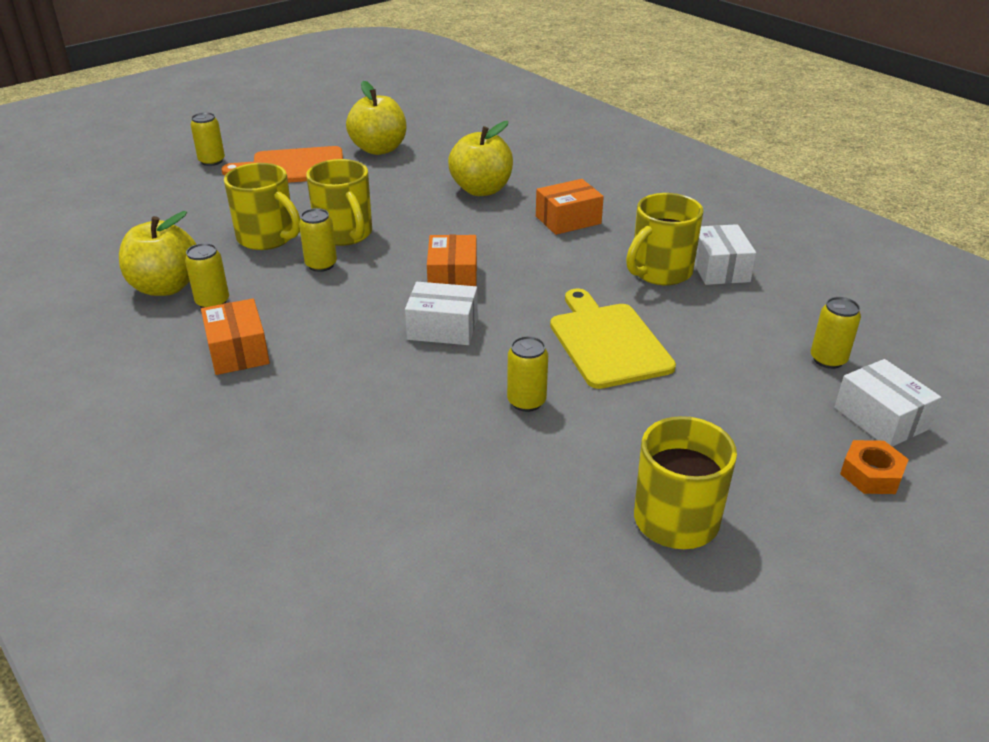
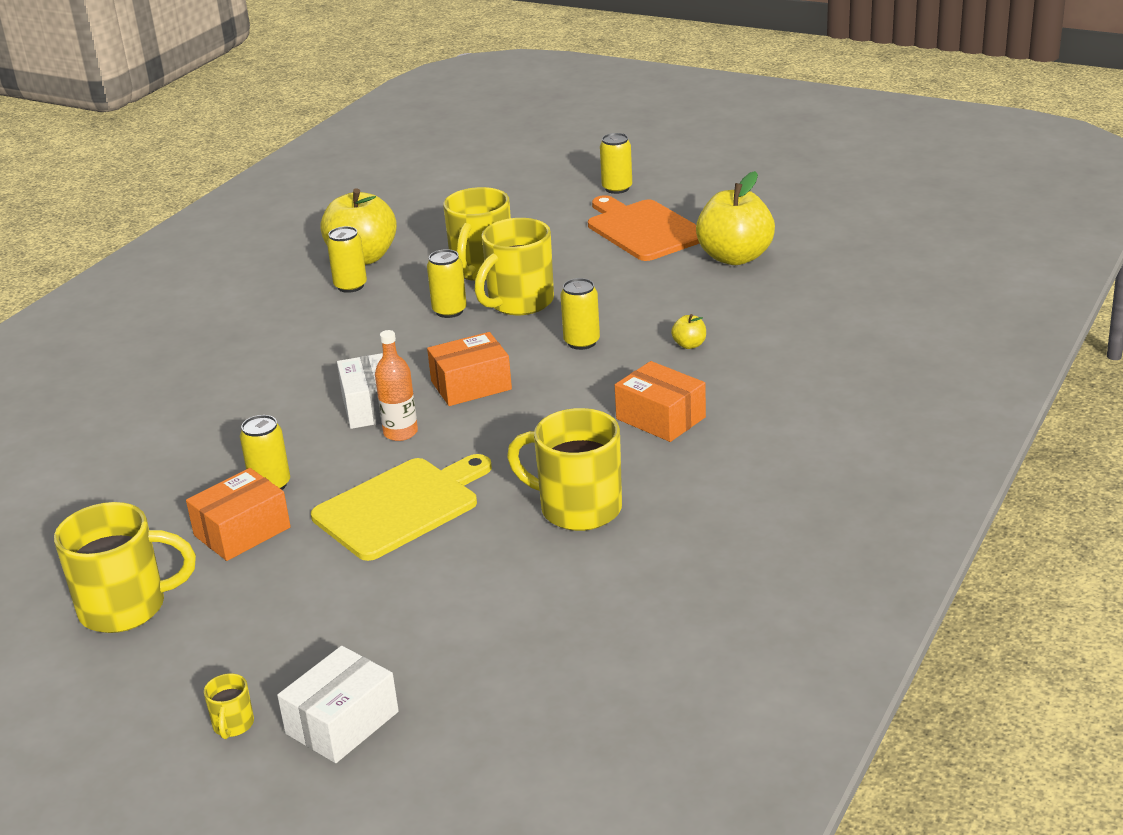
camera: 70 degrees right, 5 degrees down
(238, 351) = (281, 324): orange box -> orange box (242, 531)
(481, 190) = (689, 345): yellow apple -> yellow apple, size x0.41
(496, 323) = (400, 433): none -> orange bottle
(719, 268) = (619, 550): white box -> none
(828, 359) = (449, 667): yellow can -> yellow can (581, 342)
(871, 474) = (233, 725): orange nut -> yellow mug

